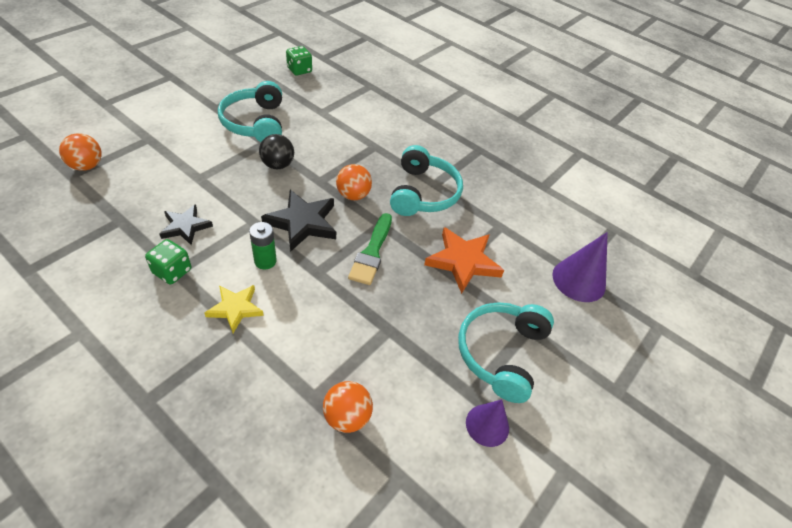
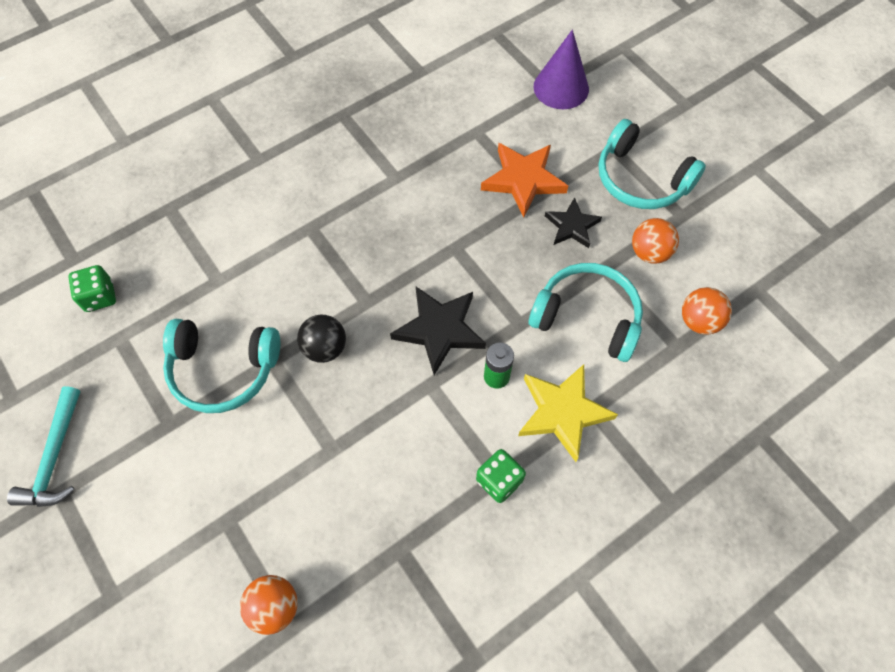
camera: 70 degrees left, 15 degrees up
(185, 226) = (425, 466): black star -> black star (572, 226)
(192, 71) = (55, 457): none -> turquoise hammer
(235, 309) = (563, 412): yellow star -> yellow star, size x1.56
(353, 195) = (400, 268): orange ball -> orange ball (649, 252)
(372, 252) = (498, 264): green brush -> none
(423, 193) = (410, 193): turquoise headphones -> turquoise headphones (587, 317)
(487, 425) = (713, 211): purple cone -> none

